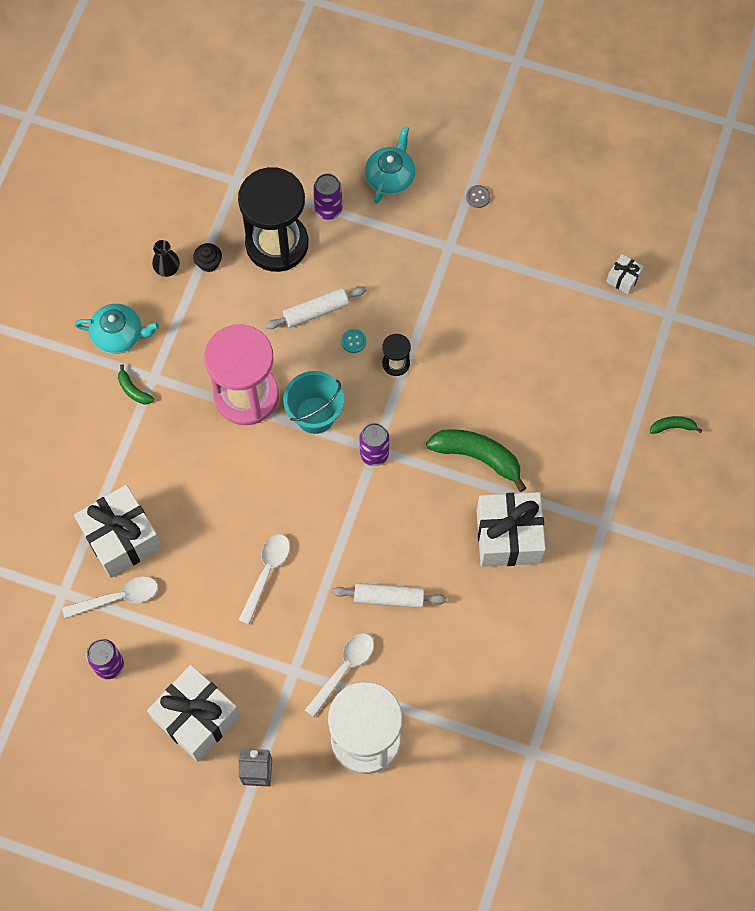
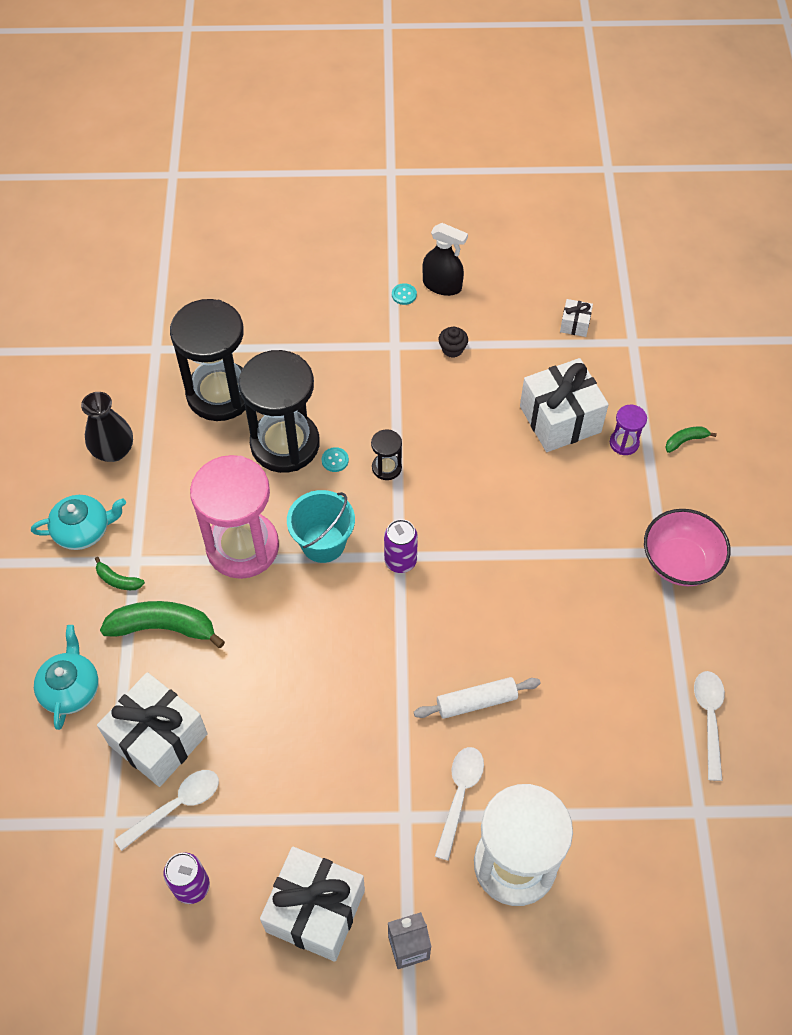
camera: 20 degrees left, 10 degrees down
(167, 269) = (113, 451): black vase -> black vase, size x1.57
(209, 263) = (155, 432): black cupcake -> black cupcake (452, 349)
(267, 572) = (334, 721): white spoon -> white spoon (709, 718)
(316, 311) = (285, 444): white rolling pin -> black hourglass
(328, 209) = (261, 348): purple can -> none
(390, 177) = (311, 302): turquoise teapot -> turquoise teapot (70, 688)
(477, 456) = (507, 530): green banana -> green banana (163, 627)
(478, 197) = (404, 295): grey button -> turquoise button
(508, 537) = (573, 597): white gift -> white gift (560, 419)
(517, 198) = (442, 285): none -> black spray bottle
(615, 537) = (680, 561): none -> pink bowl
(616, 410) = (624, 443): none -> purple hourglass

